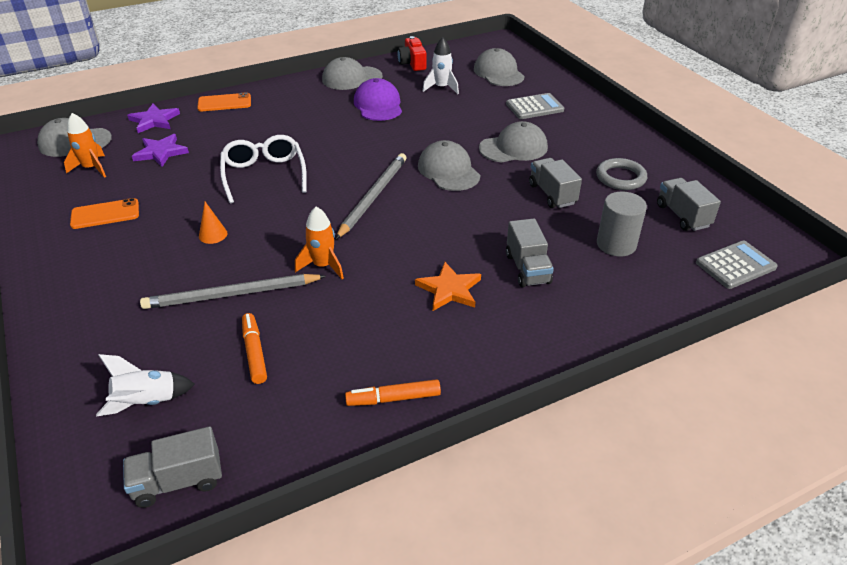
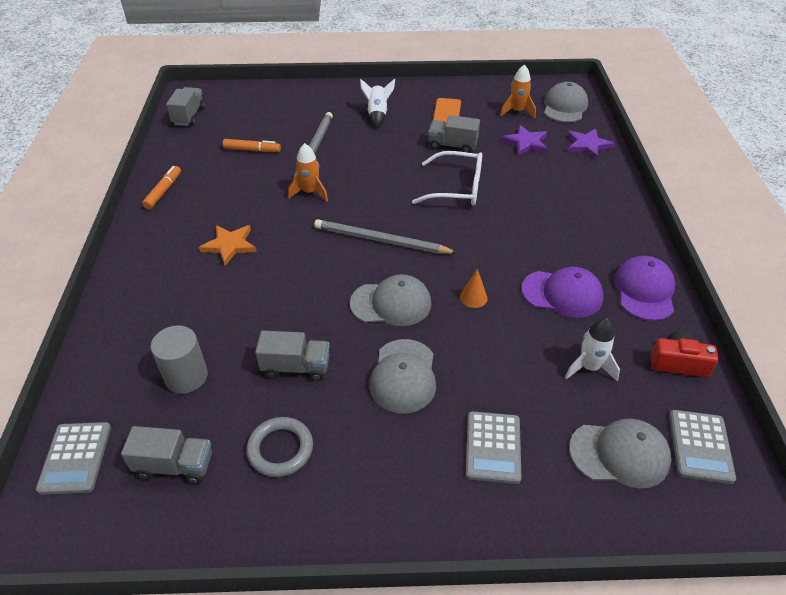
camera: 115 degrees right, 5 degrees up
(146, 402) = (250, 112): white rocket -> white rocket (377, 114)
(213, 234) = (387, 152): orange cone -> orange cone (473, 297)
(224, 103) = (610, 187): orange phone -> none
(351, 78) = (644, 291): grey cap -> purple cap
(373, 196) = (381, 240): grey pencil -> grey pencil turned 150 degrees clockwise
(470, 54) = (700, 446): none -> grey calculator
(527, 269) = (211, 298): grey truck -> grey truck (452, 145)

